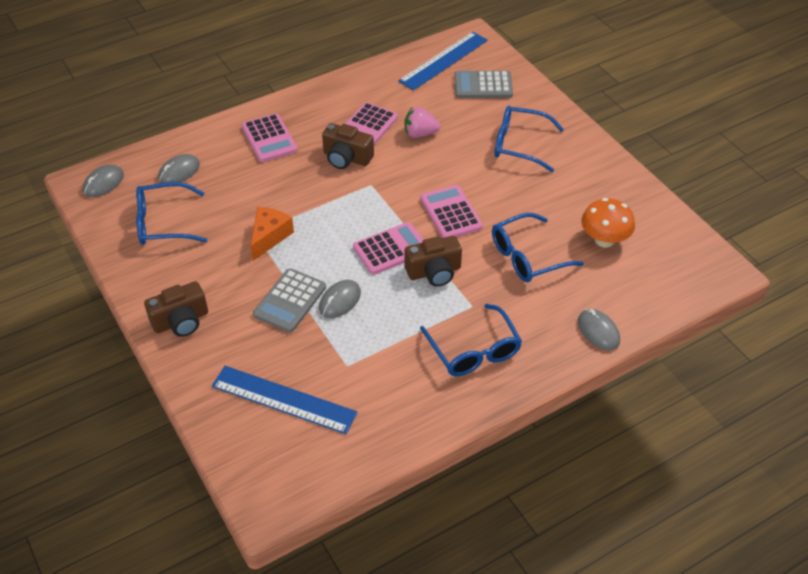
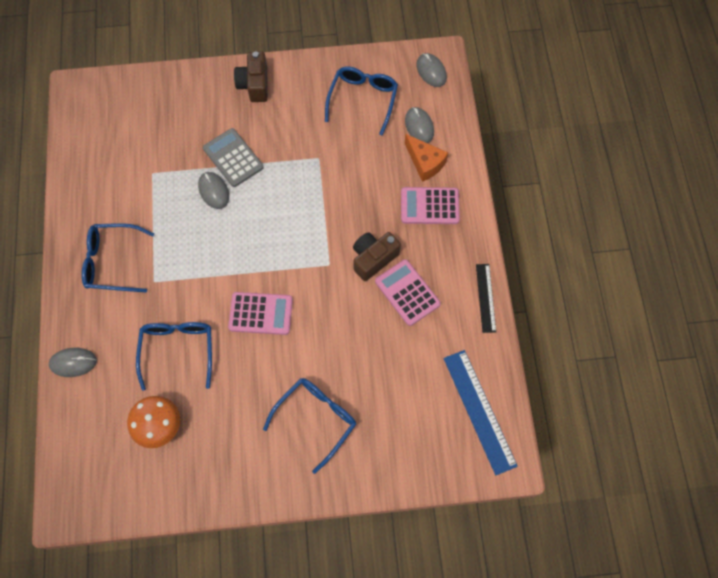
camera: 115 degrees right, 20 degrees up
(269, 237) = (308, 166): orange cheese -> orange cheese (425, 163)
(284, 399) = (148, 124): blue ruler -> none
(342, 82) = (485, 298): none -> black ruler
(391, 249) = (245, 248): pink calculator -> none
(420, 134) = (375, 335): pink strawberry -> none
(434, 272) = (203, 270): brown camera -> none
(483, 85) = (420, 430): grey calculator -> none

